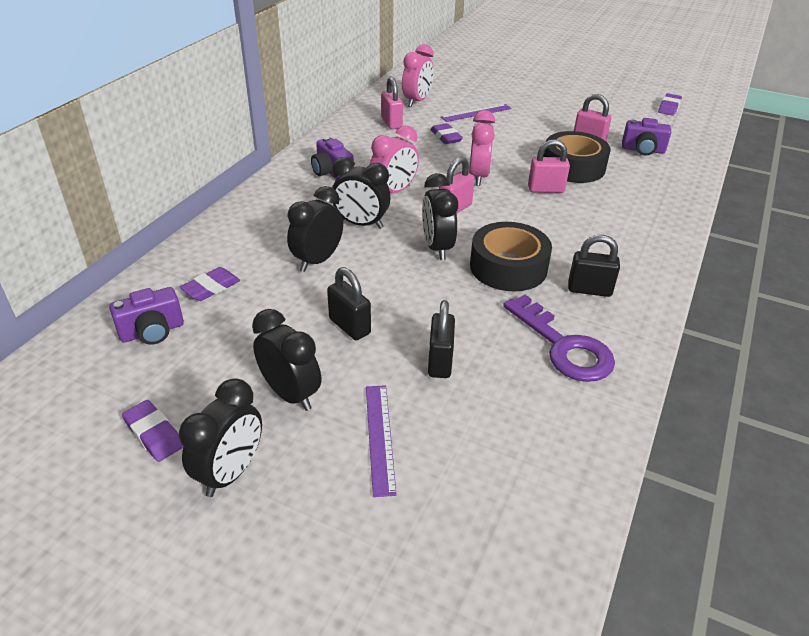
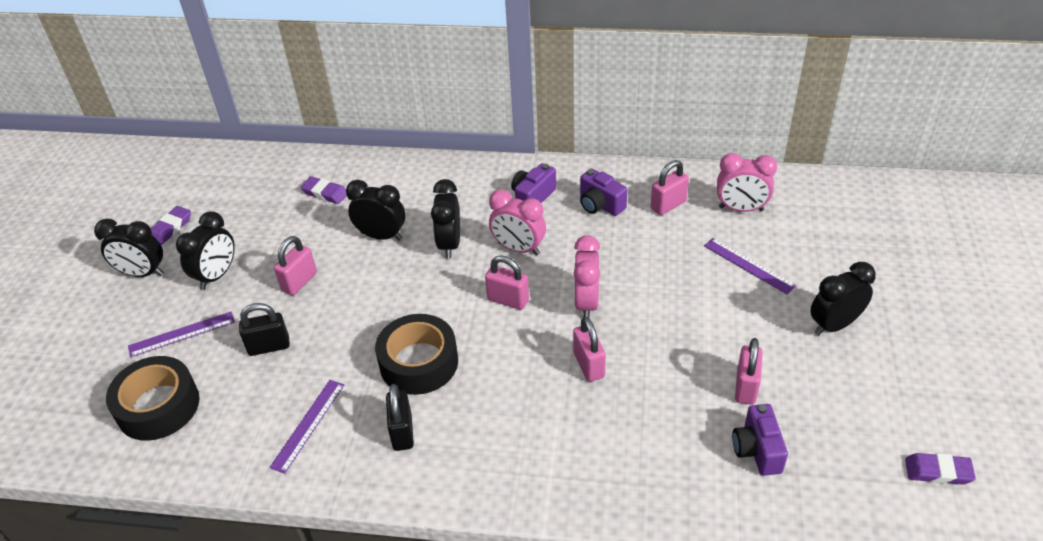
camera: 75 degrees right, 5 degrees up
(152, 332) = (267, 186): purple camera -> purple camera (600, 205)
(349, 326) = (299, 282): black padlock -> pink padlock
(437, 248) = (431, 304): black clock -> black clock (834, 325)
(446, 137) = (664, 255): purple eraser -> none
(478, 176) = (586, 303): pink clock -> pink clock turned 105 degrees clockwise
(564, 346) = (308, 425): purple key -> purple ruler
(573, 167) = (660, 382): black tape -> black tape (158, 406)

